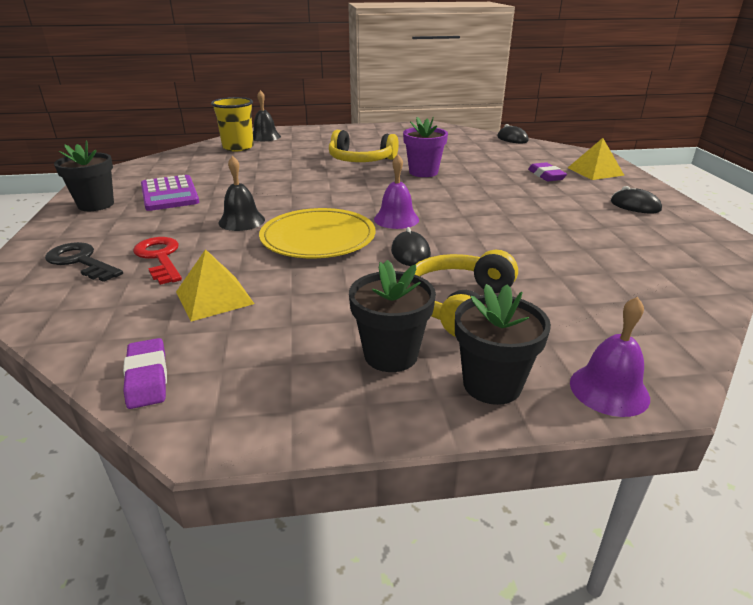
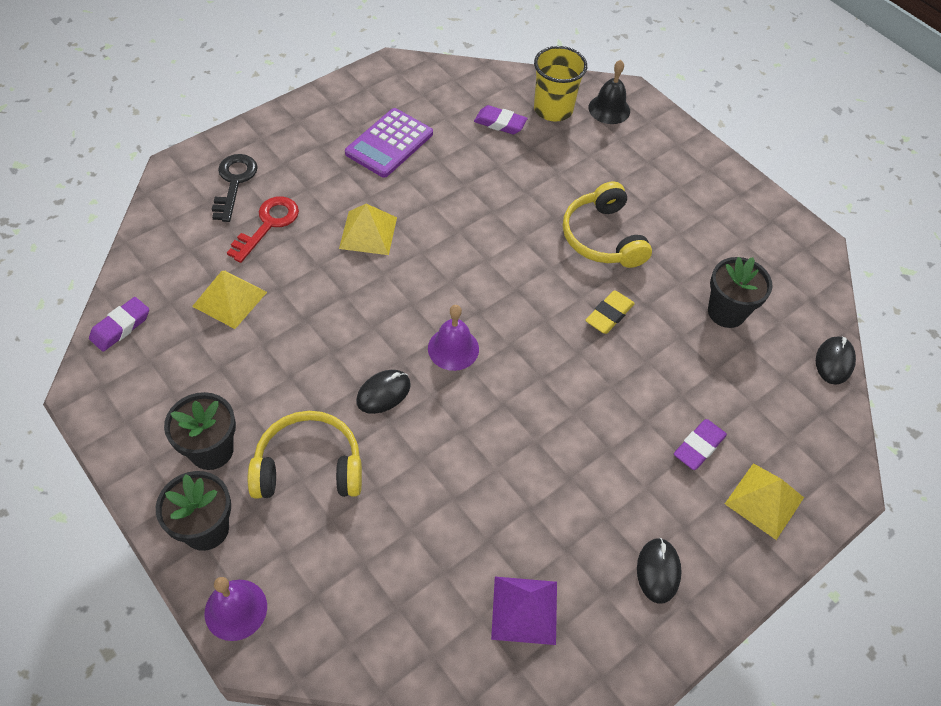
camera: 55 degrees right, 25 degrees up
(96, 205) = (332, 113): black flower pot -> black flower pot (726, 312)
(221, 161) = (500, 123): none -> purple eraser
(241, 221) = (368, 233): black bell -> yellow pyramid
(318, 238) = (370, 308): yellow plate -> none
(423, 172) = (609, 315): purple flower pot -> yellow eraser
(653, 251) = (524, 610): none -> purple pyramid

